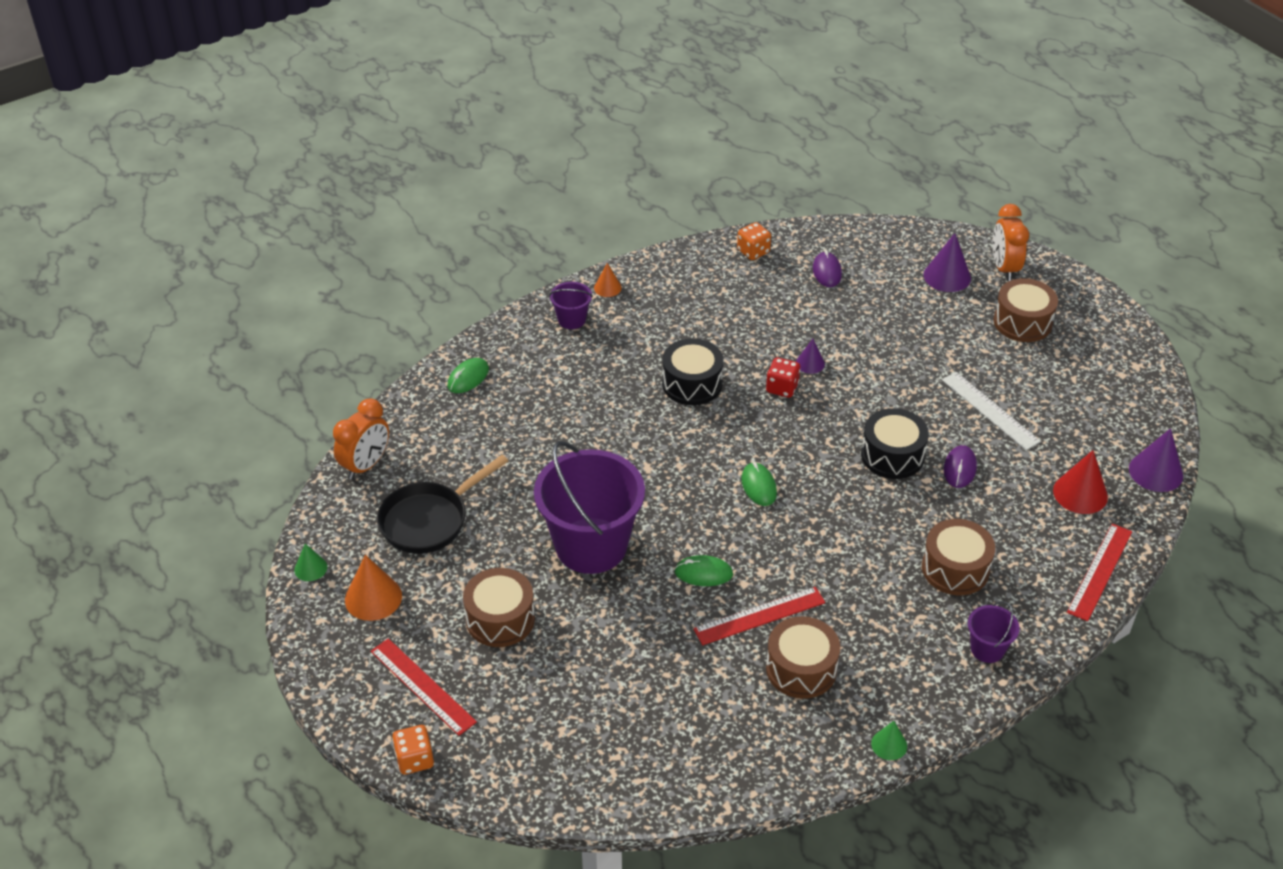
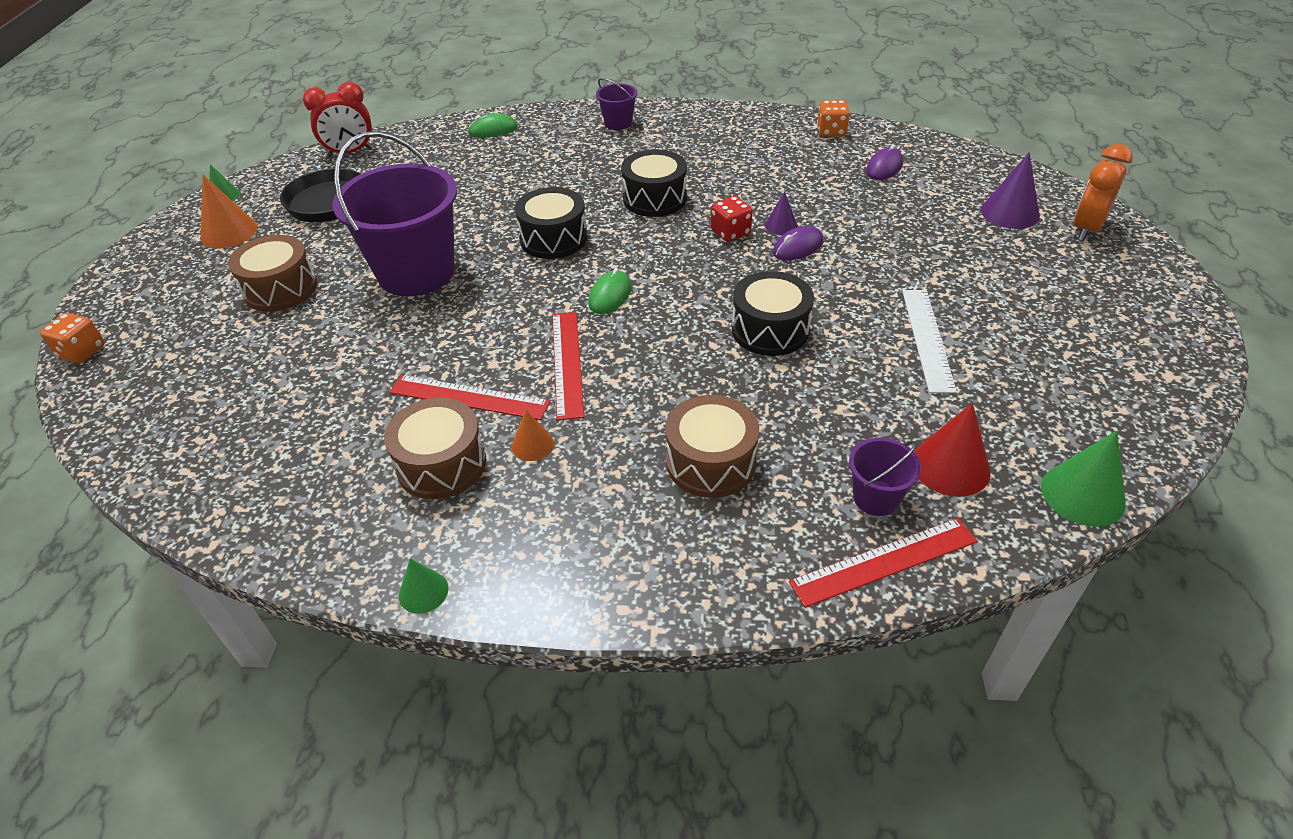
camera: 40 degrees right, 0 degrees up
(366, 465) = (350, 153): orange clock -> red clock
(422, 686) = (165, 305): red ruler -> red ruler (567, 363)
(607, 287) = (674, 114): orange cone -> orange cone (532, 445)
(659, 460) = (553, 239): none -> black drum
(703, 573) = (471, 337): green mouse -> none
(959, 468) = (829, 374): purple mouse -> purple mouse (798, 247)
(987, 649) = (648, 563): purple bucket -> purple bucket (876, 498)
(1022, 322) = (1057, 280): brown drum -> none
(1155, 472) = (1082, 494): purple cone -> green cone

